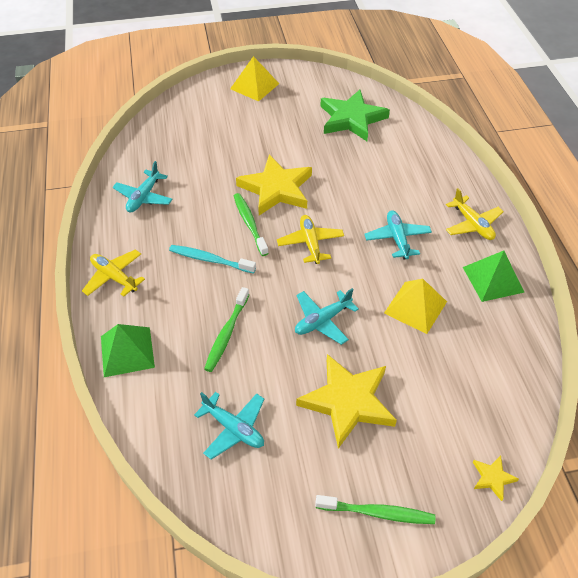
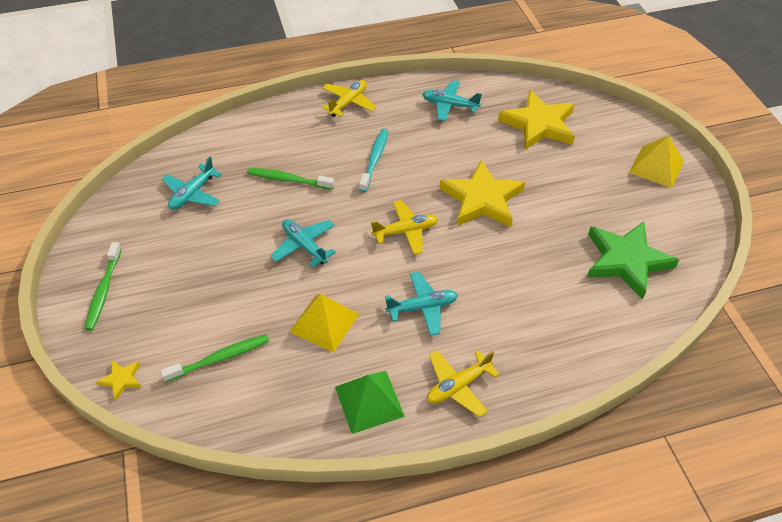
camera: 85 degrees right, 0 degrees up
(127, 351) = (270, 122): green pyramid -> none
(249, 223) = (426, 182): green toothbrush -> green toothbrush (220, 358)
(347, 402) = (212, 268): yellow star -> yellow star (539, 124)

